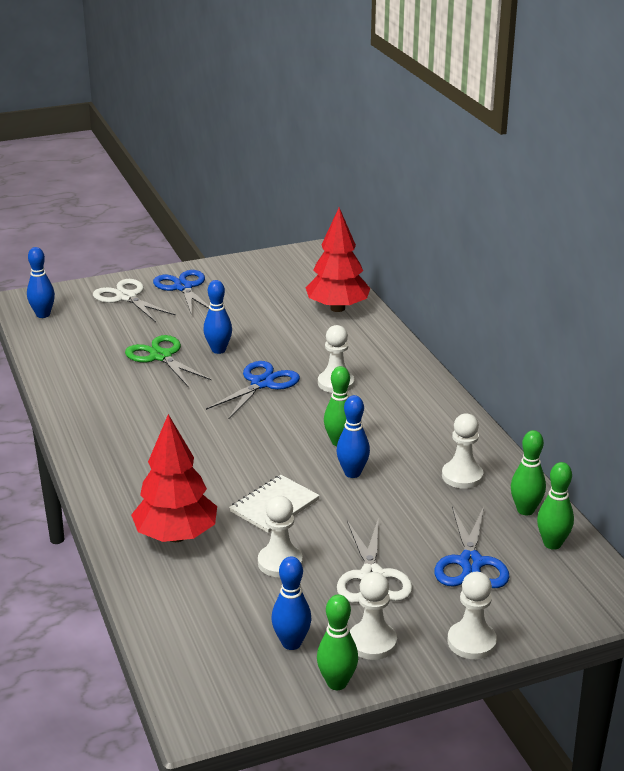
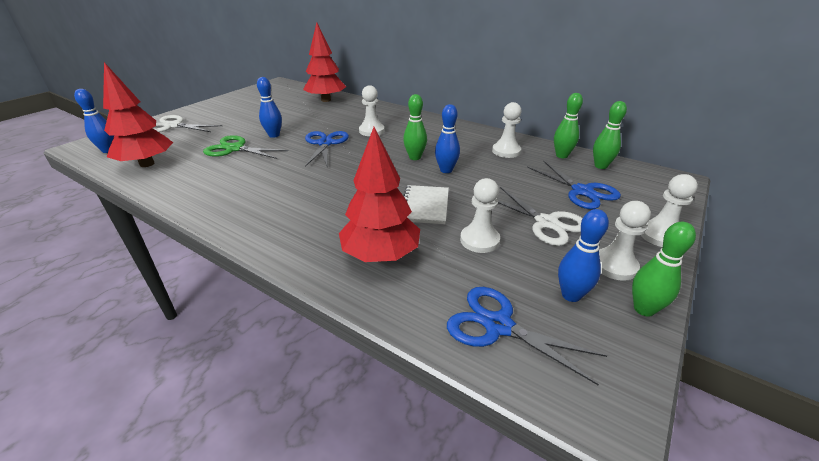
camera: 35 degrees left, 5 degrees up
(65, 347) = (147, 164): none -> red tree
(183, 287) = (212, 112): blue scissors -> blue scissors (498, 325)

